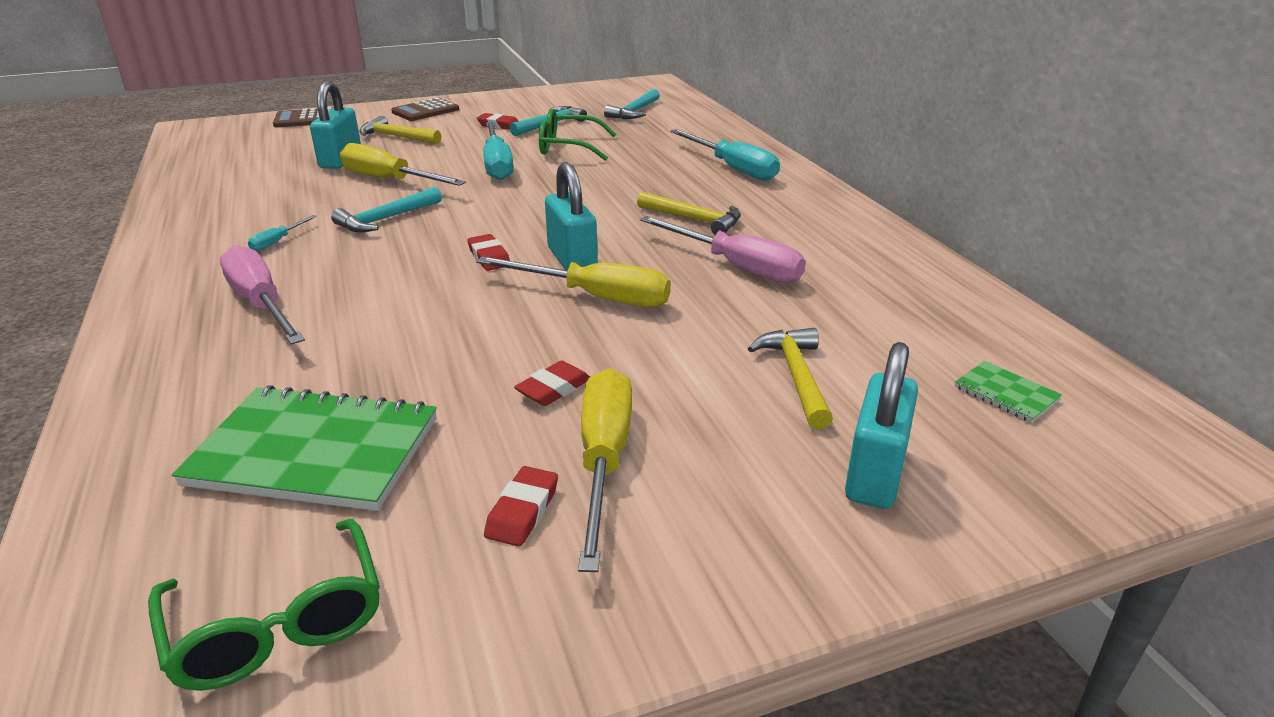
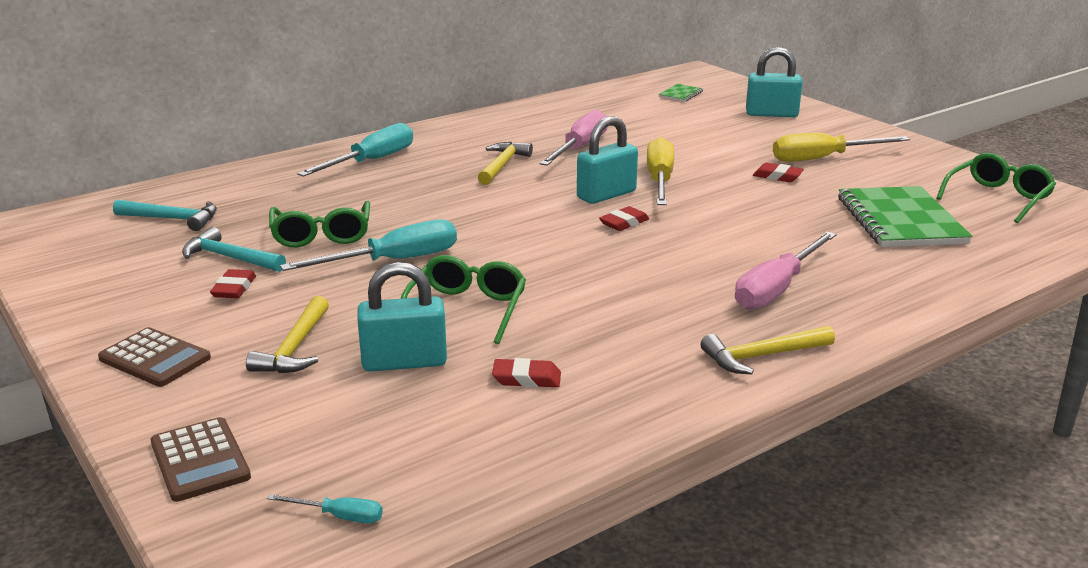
camera: 105 degrees left, 5 degrees down
(277, 241) = (664, 321): turquoise screwdriver -> turquoise screwdriver (339, 516)
(386, 219) = (576, 283): turquoise hammer -> none
(389, 180) = (466, 309): yellow screwdriver -> green glasses
(522, 511) = (878, 168): red eraser -> red eraser (526, 378)
(796, 376) = (706, 129): yellow hammer -> yellow hammer (762, 356)

